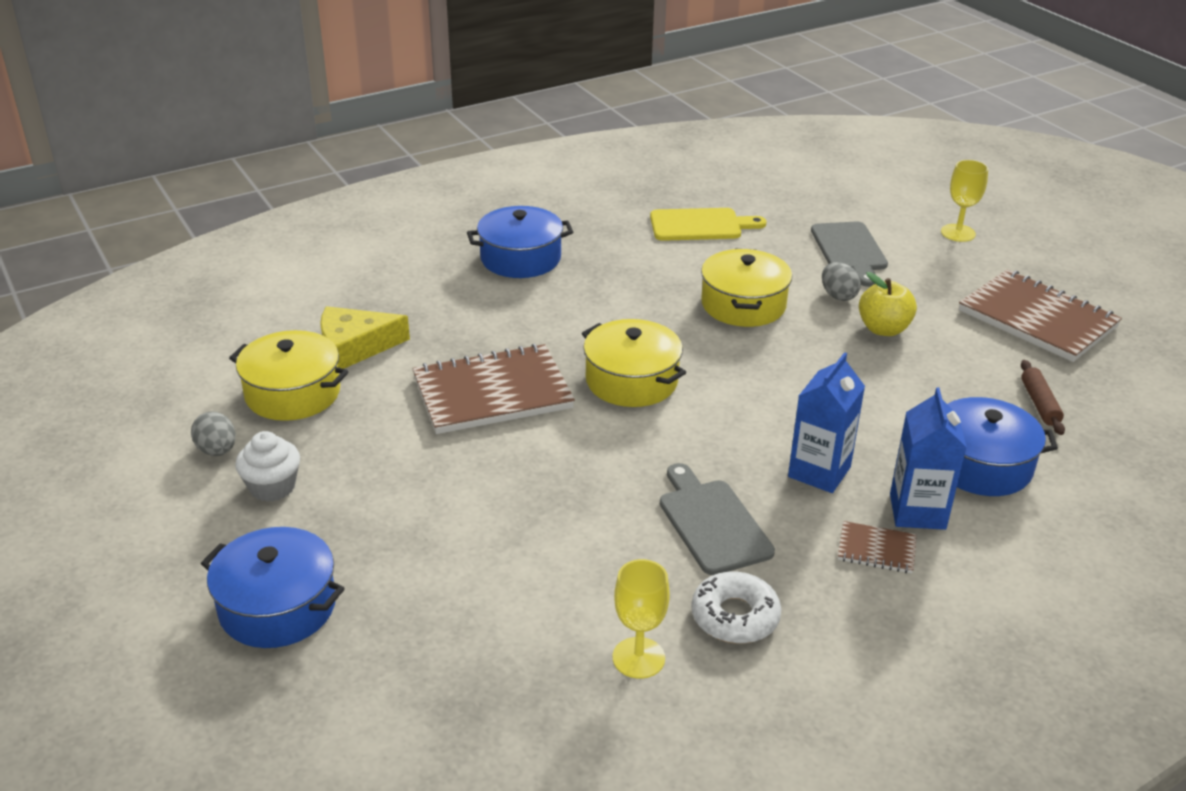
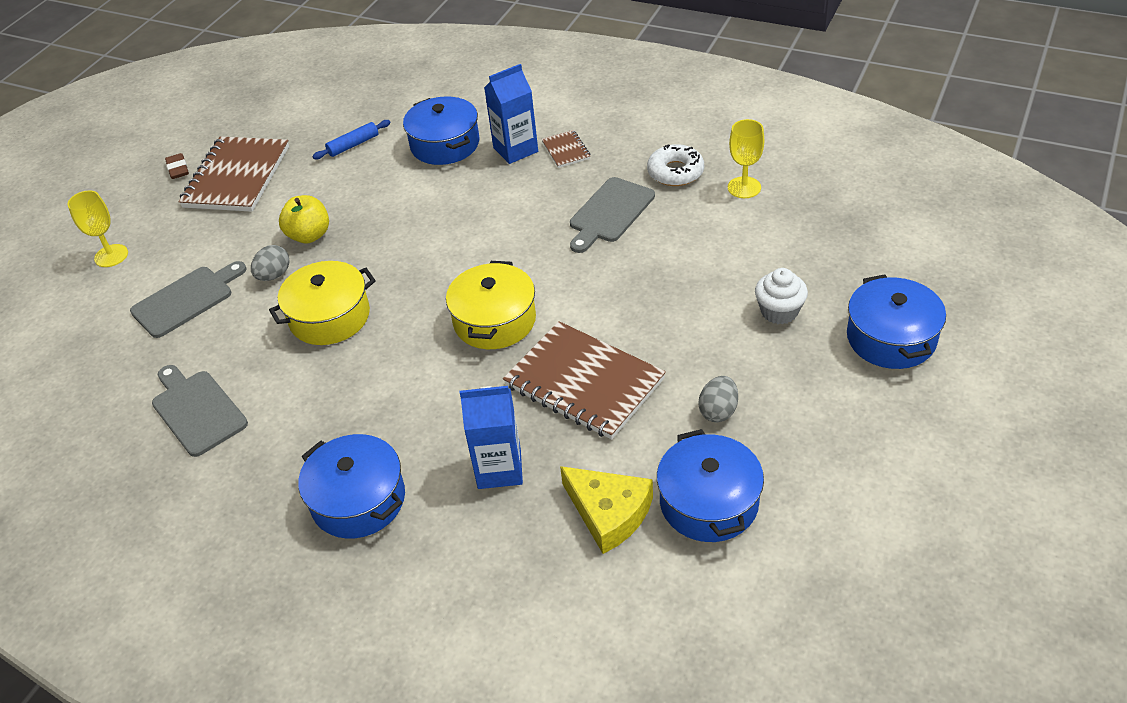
camera: 120 degrees left, 10 degrees up
(217, 451) = (818, 490): grey egg -> grey egg (718, 411)
(272, 487) = (812, 424): white cupcake -> white cupcake (779, 311)
(293, 393) = (709, 502): yellow pot -> blue pot
(700, 225) = (197, 410): yellow cutting board -> grey cutting board
(819, 472) = (515, 196): blue carton -> blue carton (499, 469)
(1039, 404) = (353, 145): brown rolling pin -> blue rolling pin
(1086, 293) = (178, 169): none -> brown eraser

